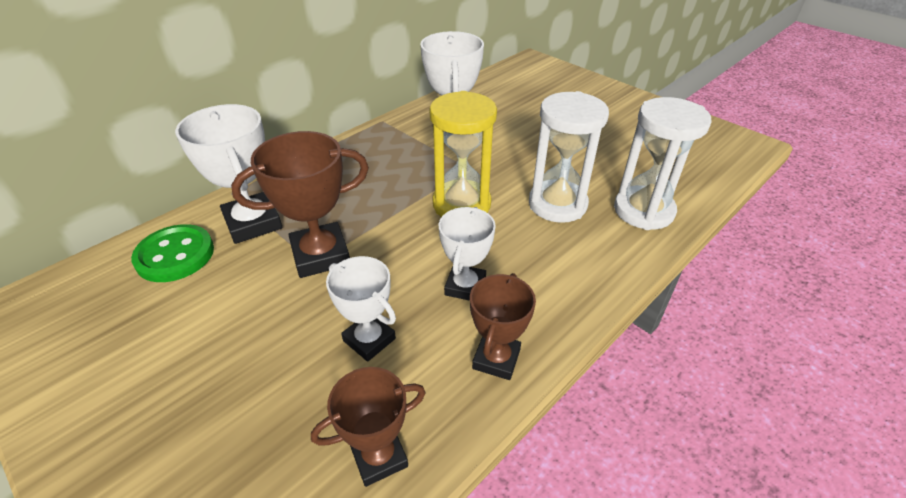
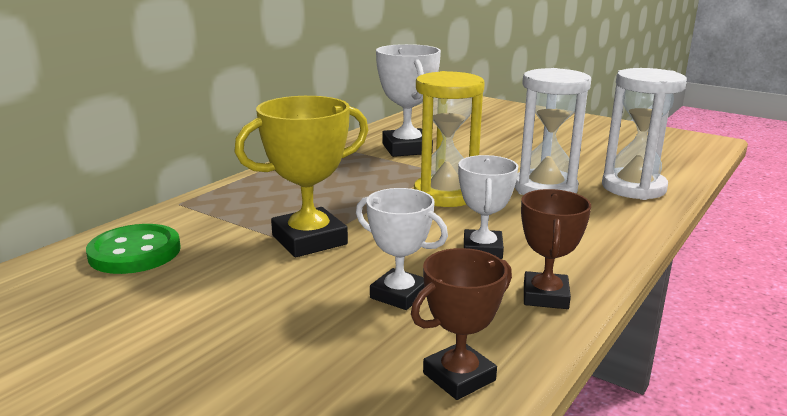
camera: 10 degrees left, 20 degrees down
(253, 223) = (217, 223): white trophy -> none
(321, 255) = (309, 240): brown trophy -> yellow trophy

